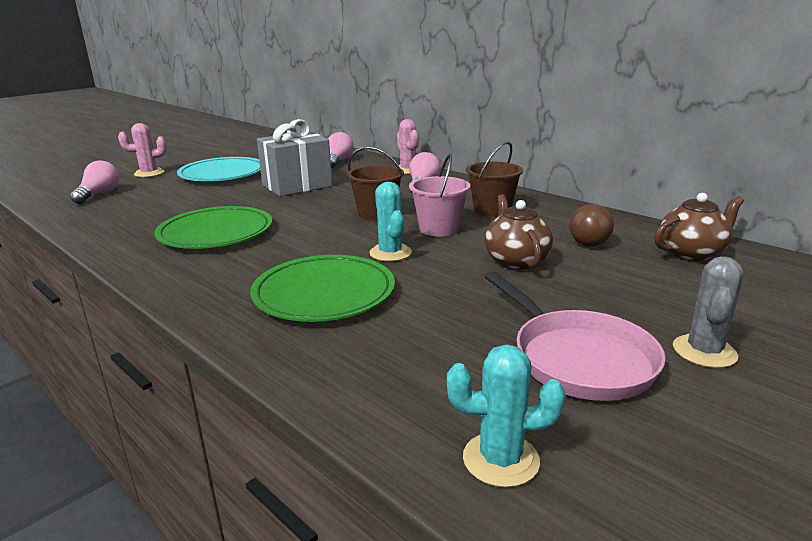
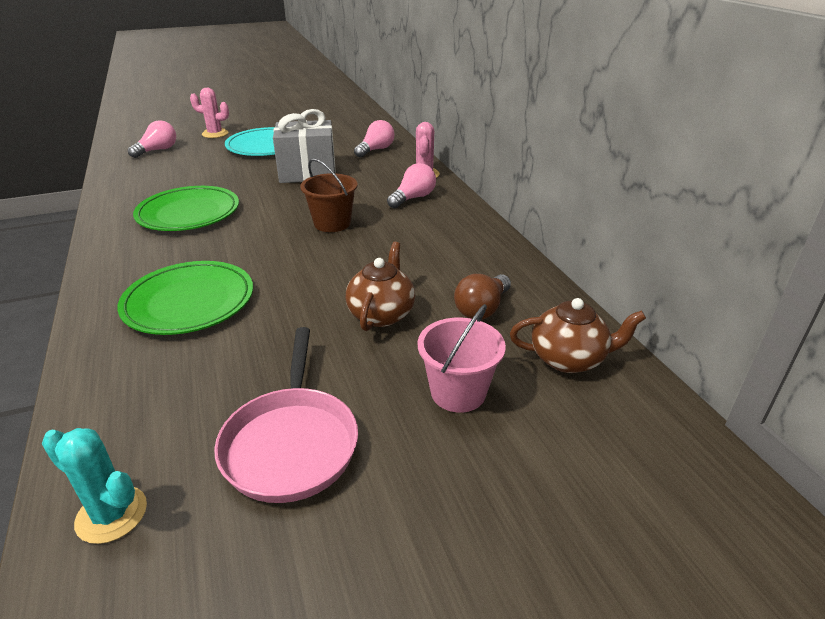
camera: 25 degrees right, 10 degrees up
(390, 253) = (288, 273): turquoise cactus -> none
(439, 229) = (362, 256): pink bucket -> pink bucket (458, 392)
(492, 210) = (439, 245): brown bucket -> none
(704, 351) = (410, 482): grey cactus -> none

